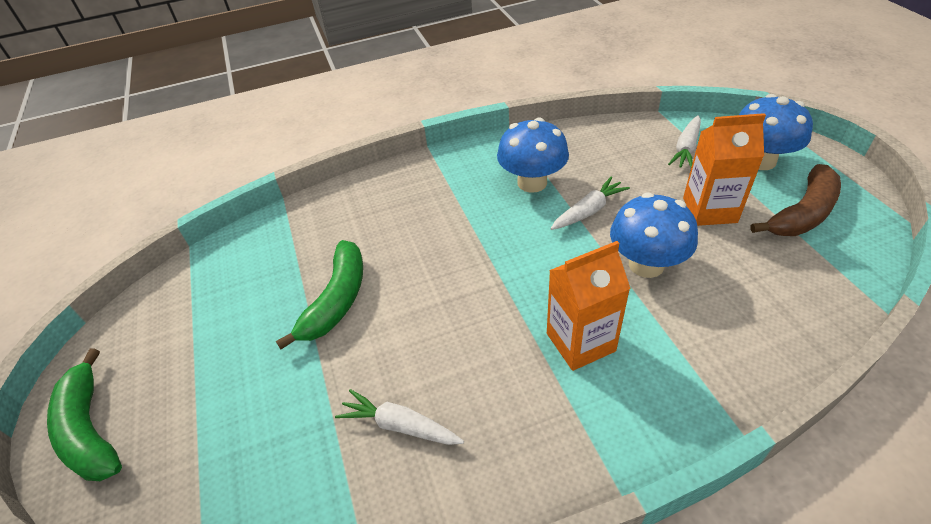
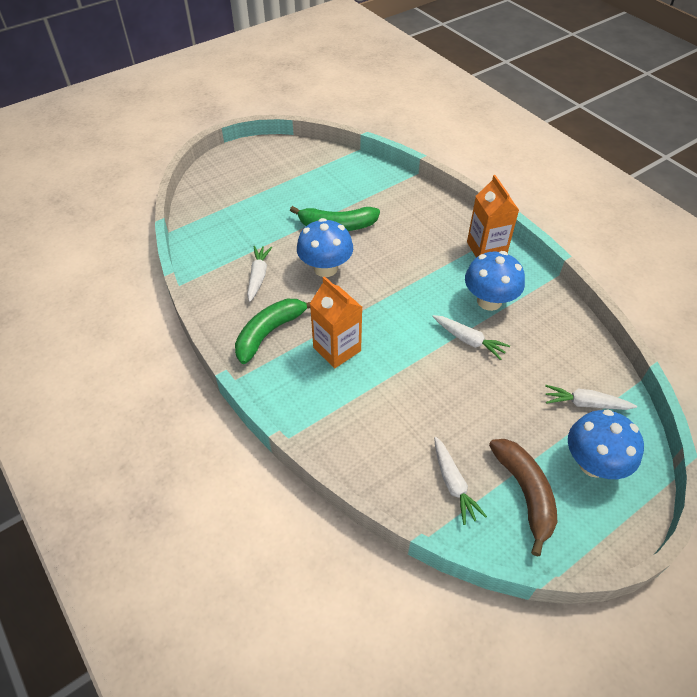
camera: 70 degrees right, 5 degrees up
(90, 430) = (232, 165): green banana -> green banana (269, 333)
(646, 264) = (421, 381): blue mushroom -> blue mushroom (325, 268)
(709, 210) = (501, 422): orange carton -> orange carton (486, 249)
(799, 266) = (453, 484): none -> white carrot
(803, 213) = (525, 493): brown banana -> brown banana turned 135 degrees counterclockwise

